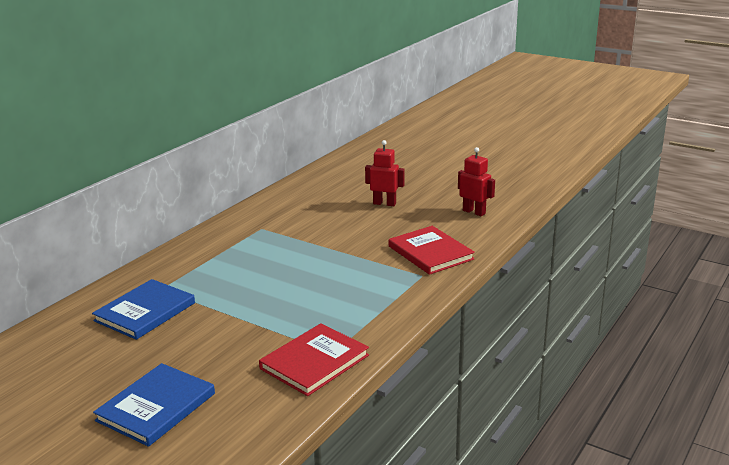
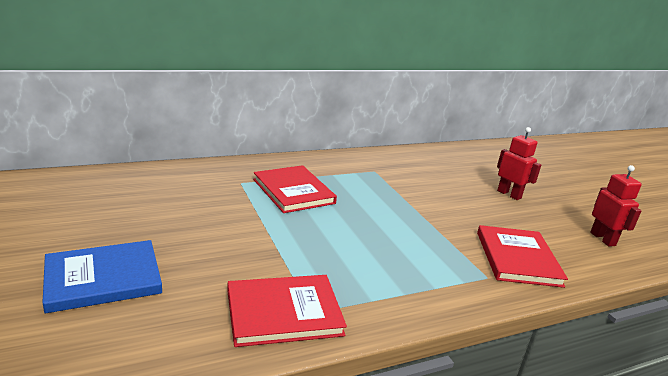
camera: 30 degrees right, 0 degrees up
(145, 312) = (206, 194): blue book -> none
(215, 276) = (293, 191): none -> red book

